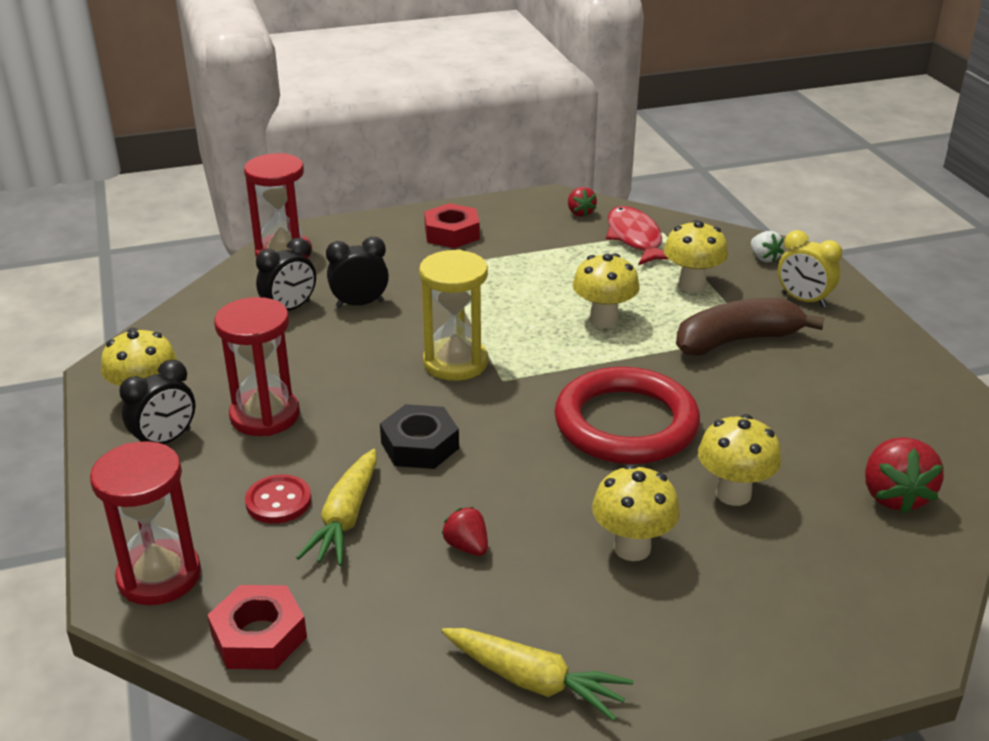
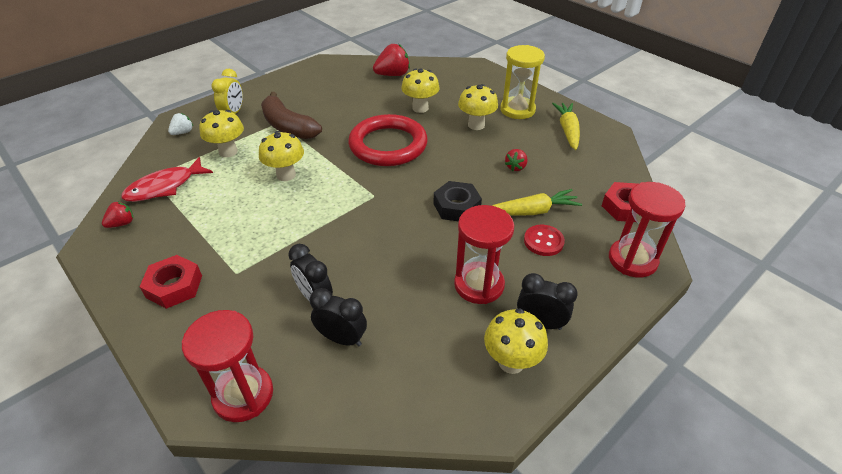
camera: 115 degrees left, 10 degrees up
(455, 363) = (367, 220): yellow hourglass -> yellow hourglass (517, 110)

